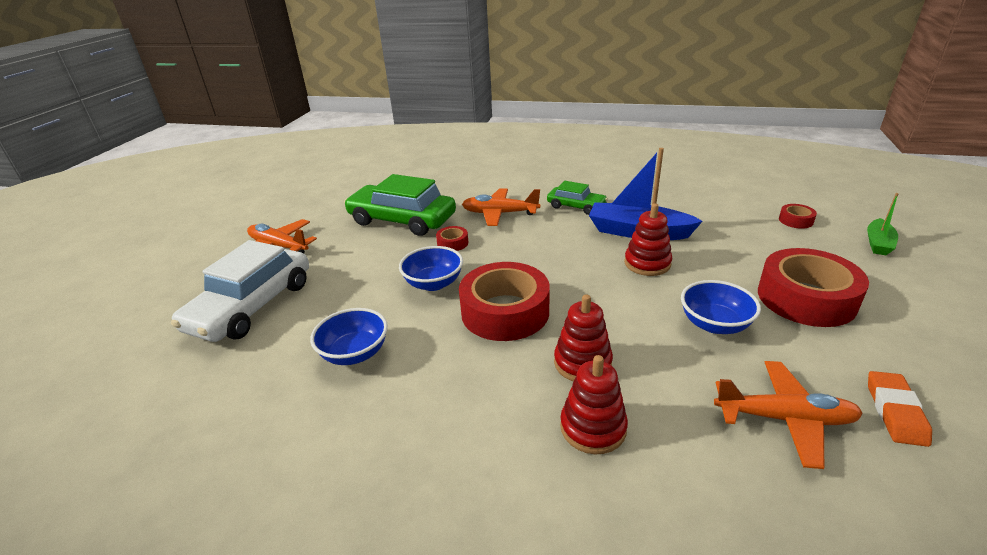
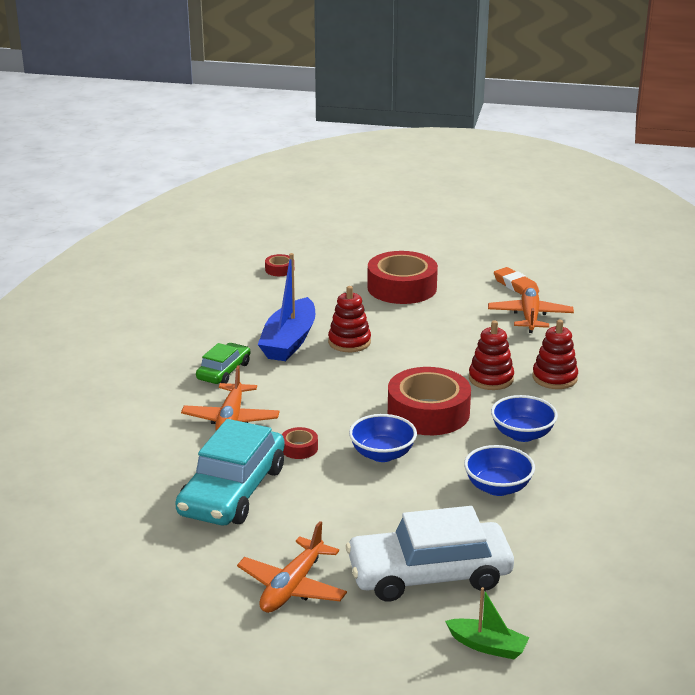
camera: 95 degrees left, 5 degrees down
(251, 306) = (429, 574): white car -> white car turned 150 degrees clockwise
(402, 220) = (232, 491): green car -> turquoise car
(714, 324) = (437, 324): blue bowl -> blue bowl (522, 434)
(878, 243) = (323, 248): green boat -> green boat (487, 646)
(895, 411) = (515, 285): orange eraser -> orange eraser turned 45 degrees clockwise

